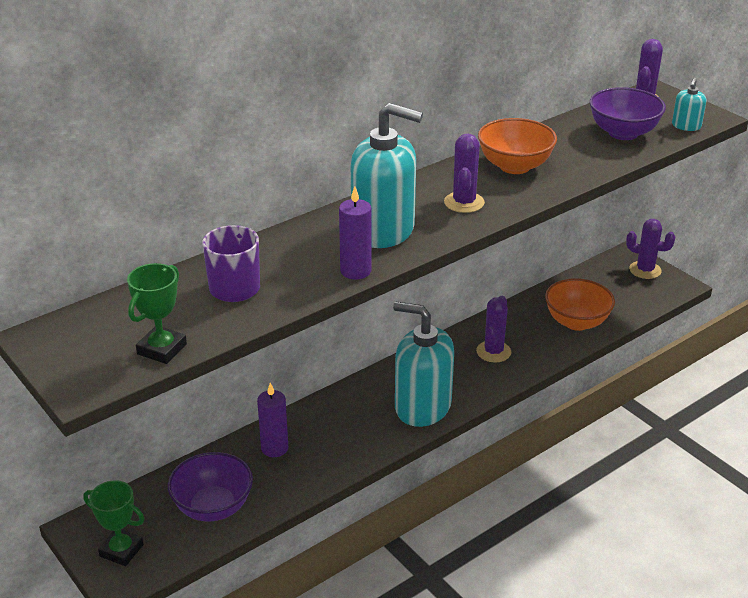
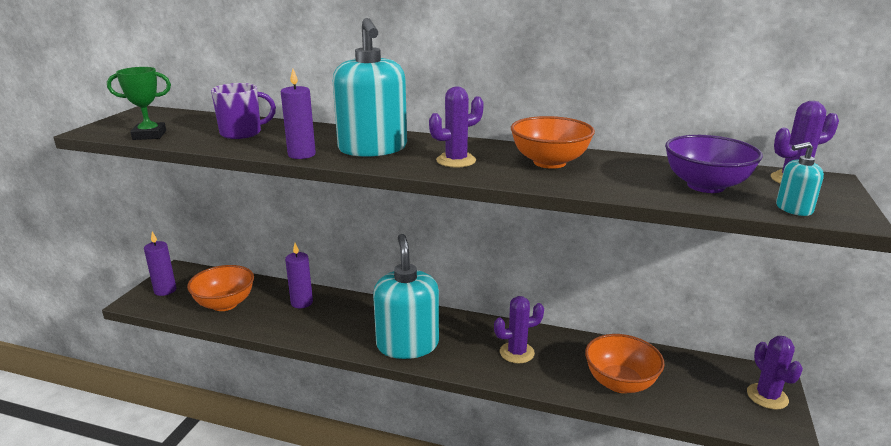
camera: 55 degrees right, 10 degrees down
(121, 550) = (165, 290): green trophy -> purple candle
(213, 507) = (225, 304): purple bowl -> orange bowl

